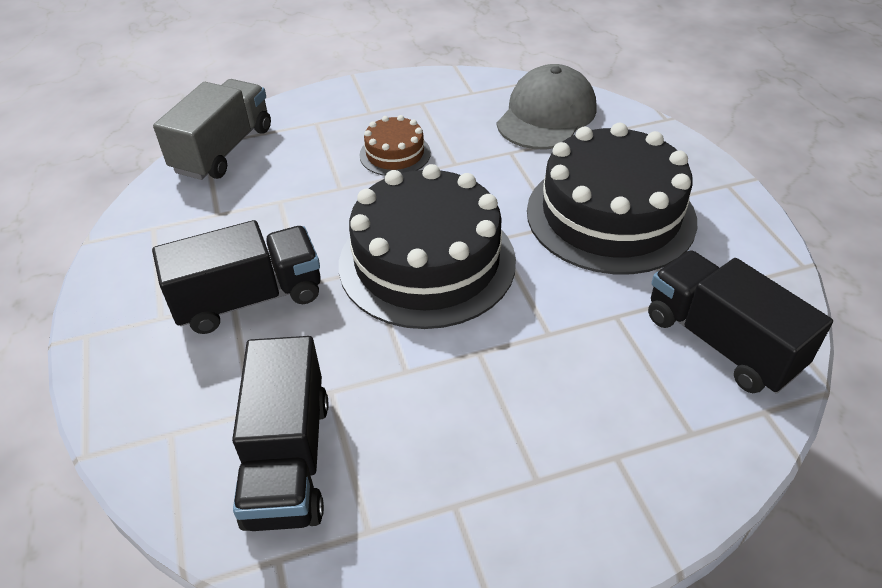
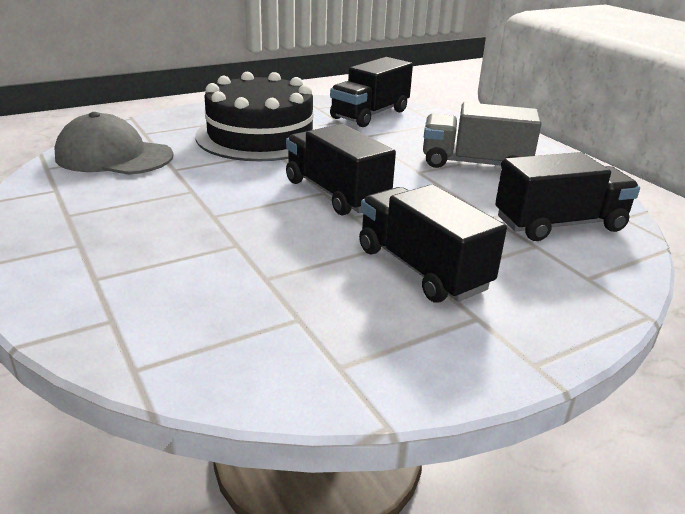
camera: 105 degrees left, 15 degrees down
(223, 150) = (152, 346): grey truck -> grey truck (475, 164)
(395, 154) = (173, 220): brown cake -> none
(427, 262) = (336, 193): black cake -> black truck

